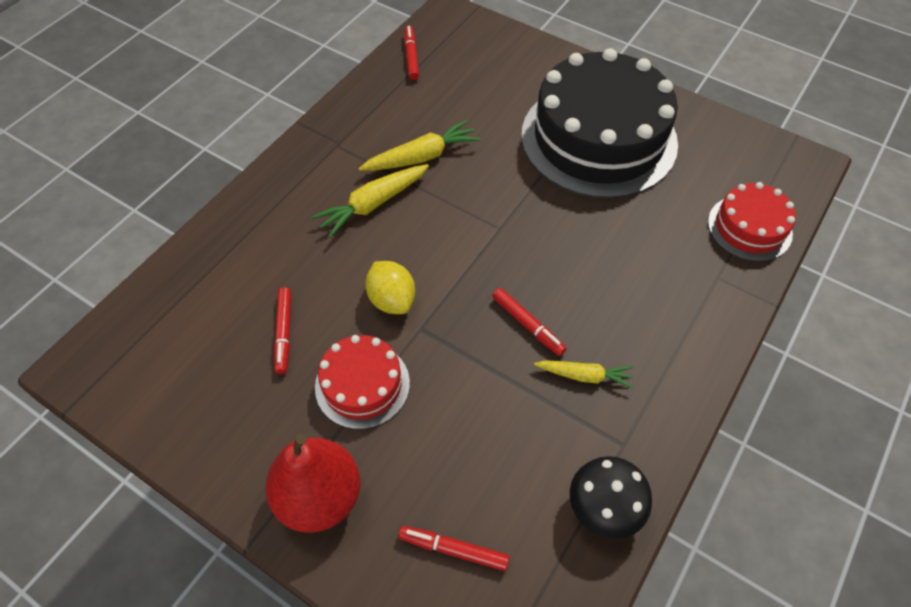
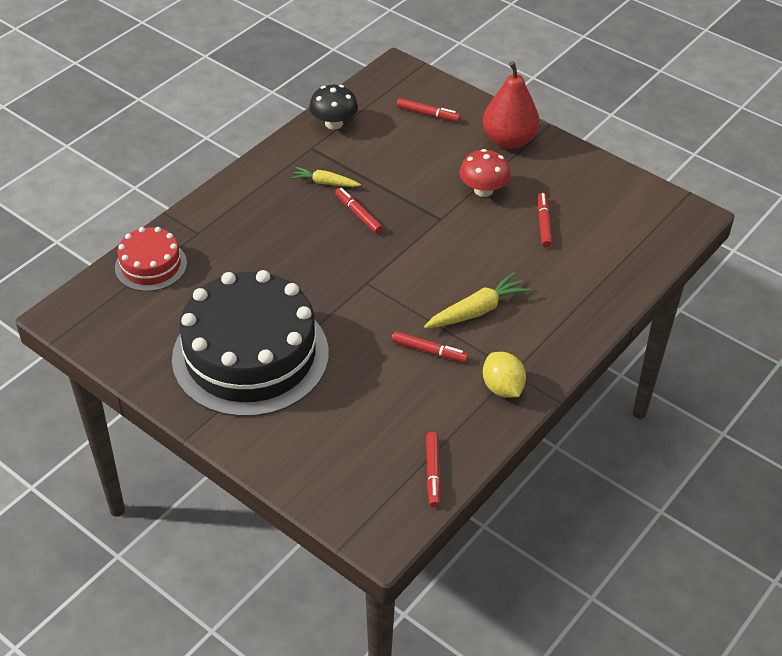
camera: 175 degrees left, 10 degrees down
(362, 385) = (483, 190): red cake -> red mushroom
(392, 300) = (461, 238): yellow lemon -> yellow lemon (502, 388)
(422, 157) = (429, 351): yellow carrot -> red marker

